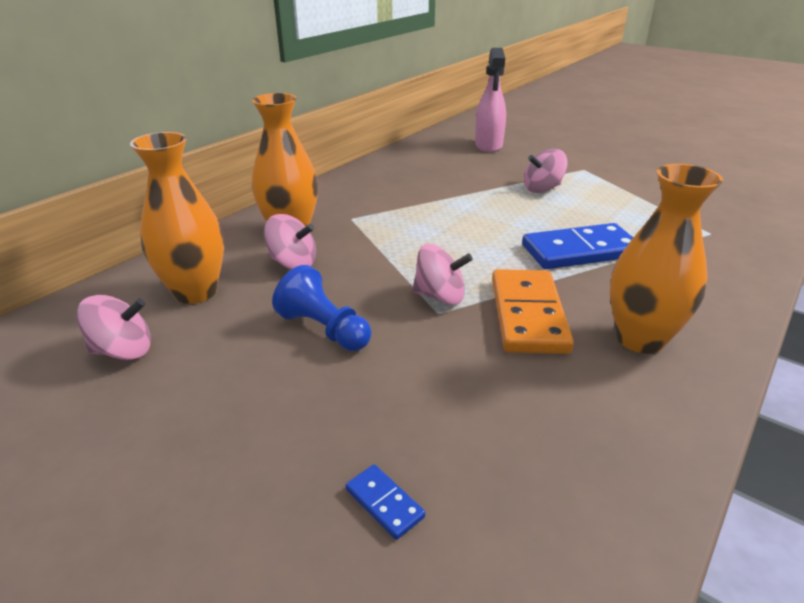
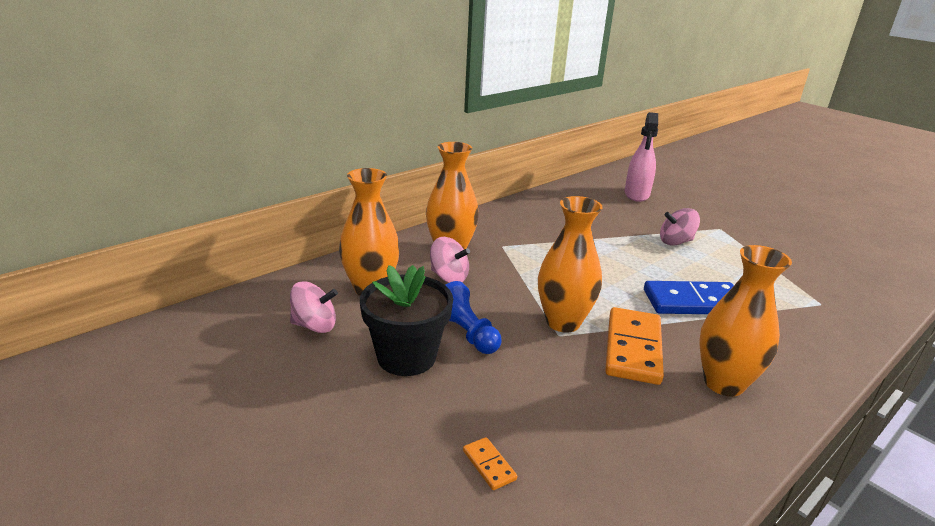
camera: 10 degrees right, 5 degrees down
(252, 372) = (406, 357): none -> black flower pot
(384, 503) = (489, 465): blue domino -> orange domino
(440, 296) = (563, 322): pink spinning top -> orange vase

